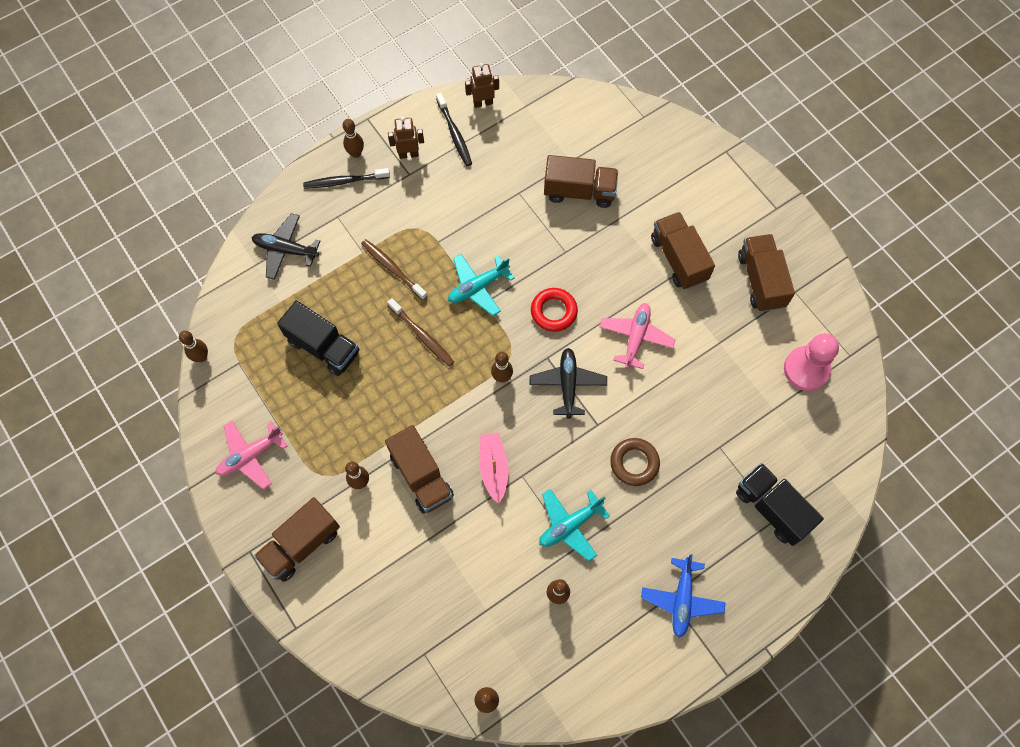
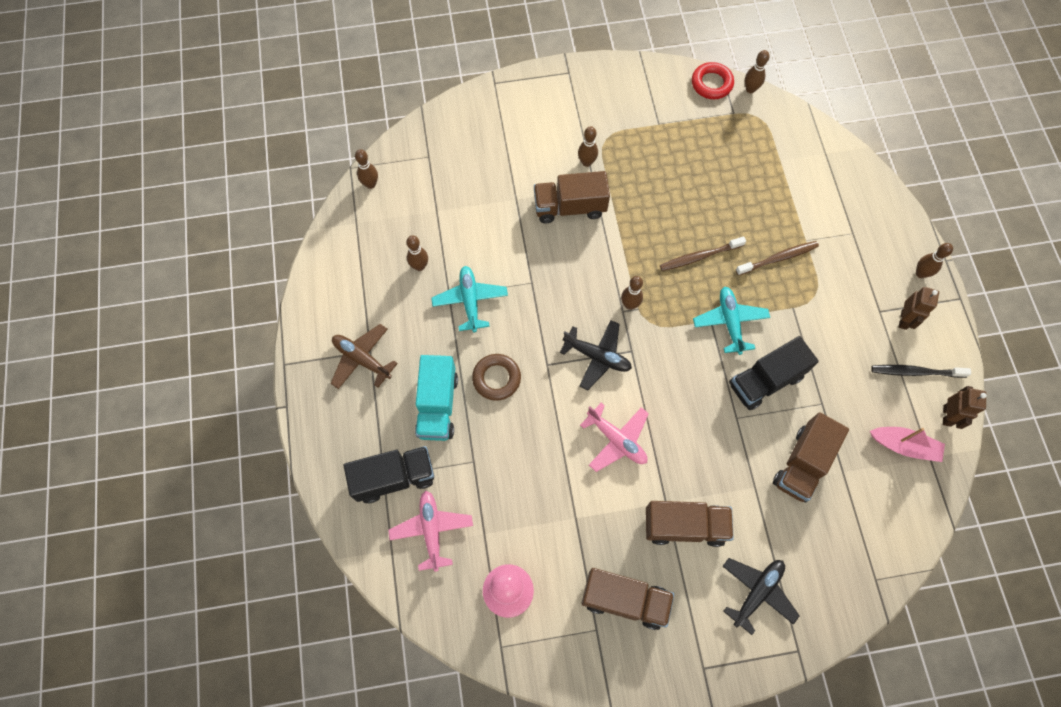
camera: 115 degrees right, 0 degrees up
(251, 456) = (646, 96): pink plane -> pink plane (432, 530)
(286, 250) = (832, 181): black plane -> black plane (757, 592)
(301, 544) = (556, 106): brown truck -> none
(323, 347) = (722, 177): black truck -> black truck (765, 381)
(344, 181) = (891, 252): black toothbrush -> none
(493, 468) = (549, 263): pink boat -> pink boat (904, 446)
(553, 311) = (676, 377): red ring -> red ring (711, 84)
(681, 599) = (362, 359): blue plane -> brown plane
(687, 503) = (437, 405): none -> turquoise truck

